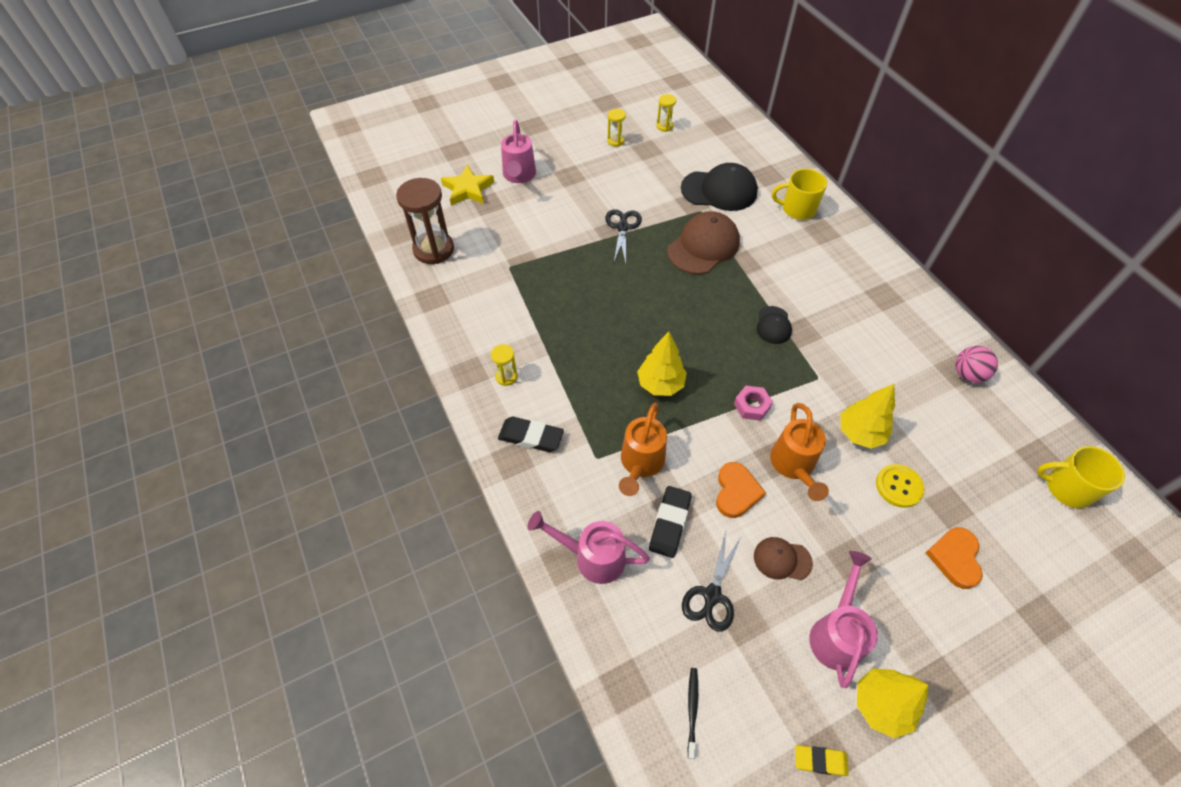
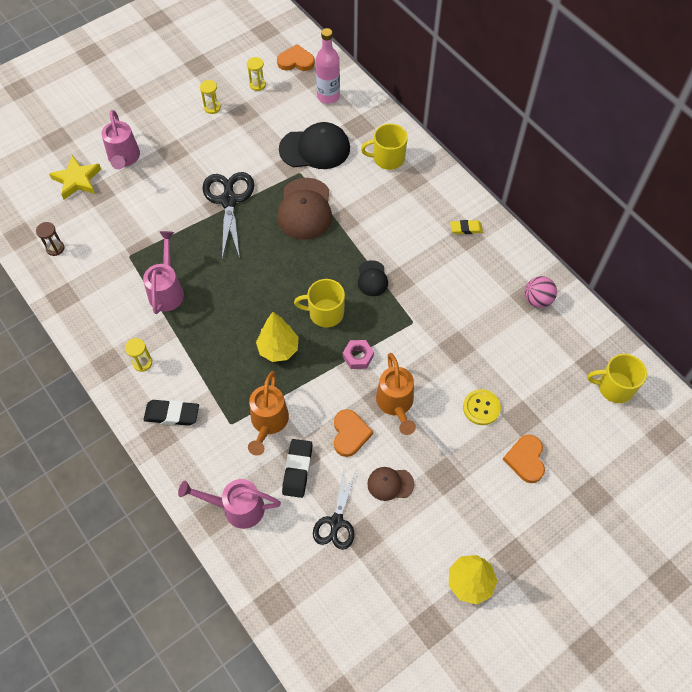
camera: 10 degrees left, 5 degrees up
(433, 249) = (55, 248): brown hourglass -> brown hourglass, size x0.48
(622, 227) = (229, 200): black scissors -> black scissors, size x1.52
(692, 710) = (328, 612): black toothbrush -> none
(703, 246) = (305, 209): brown cap -> brown cap turned 150 degrees clockwise
(706, 110) = (296, 61): none -> orange heart
(717, 353) = (325, 313): none -> yellow mug
(737, 144) = (328, 96): none -> pink bottle
(820, 761) = (426, 631): yellow eraser -> yellow eraser (466, 229)
(836, 633) = (435, 535): pink watering can -> pink watering can (167, 290)
(860, 433) = (449, 367): yellow tree -> none

